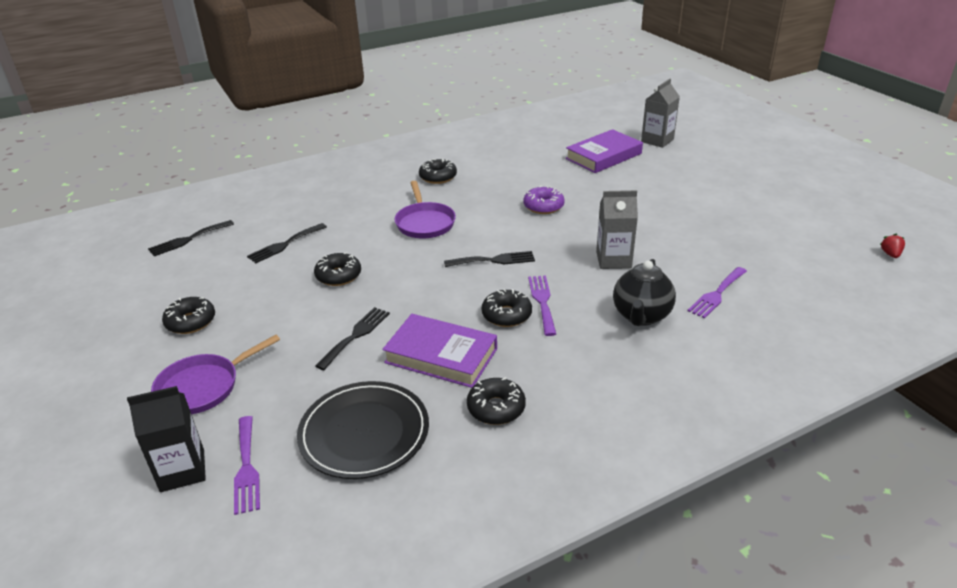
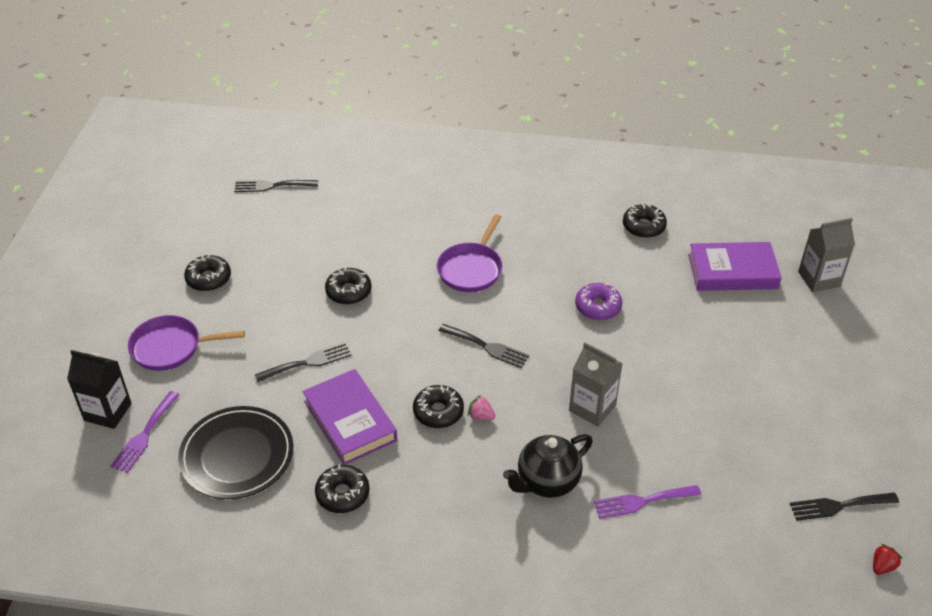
camera: 35 degrees right, 10 degrees up
(285, 244) = (337, 232): black fork -> black fork (839, 506)
(438, 177) = (538, 216): black donut -> black donut (643, 226)
(542, 302) = (481, 416): purple fork -> pink strawberry

